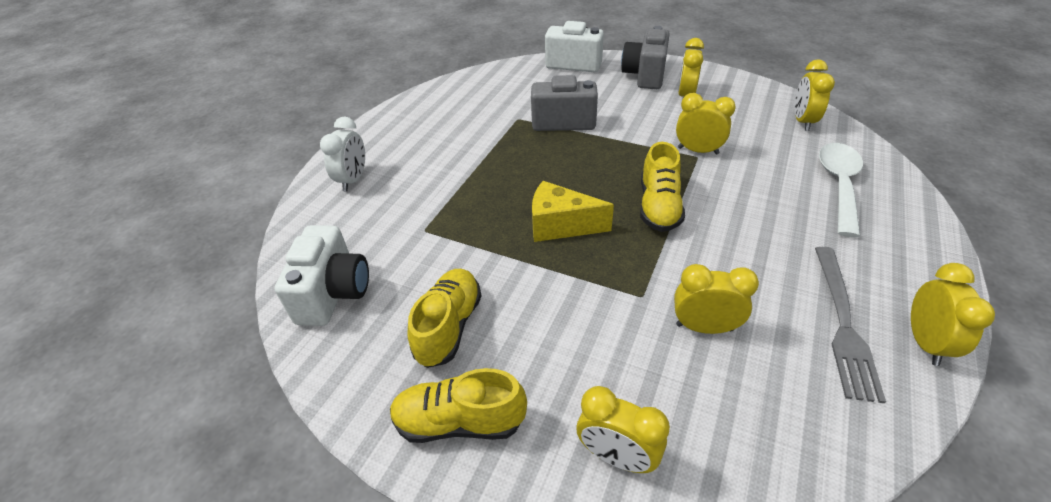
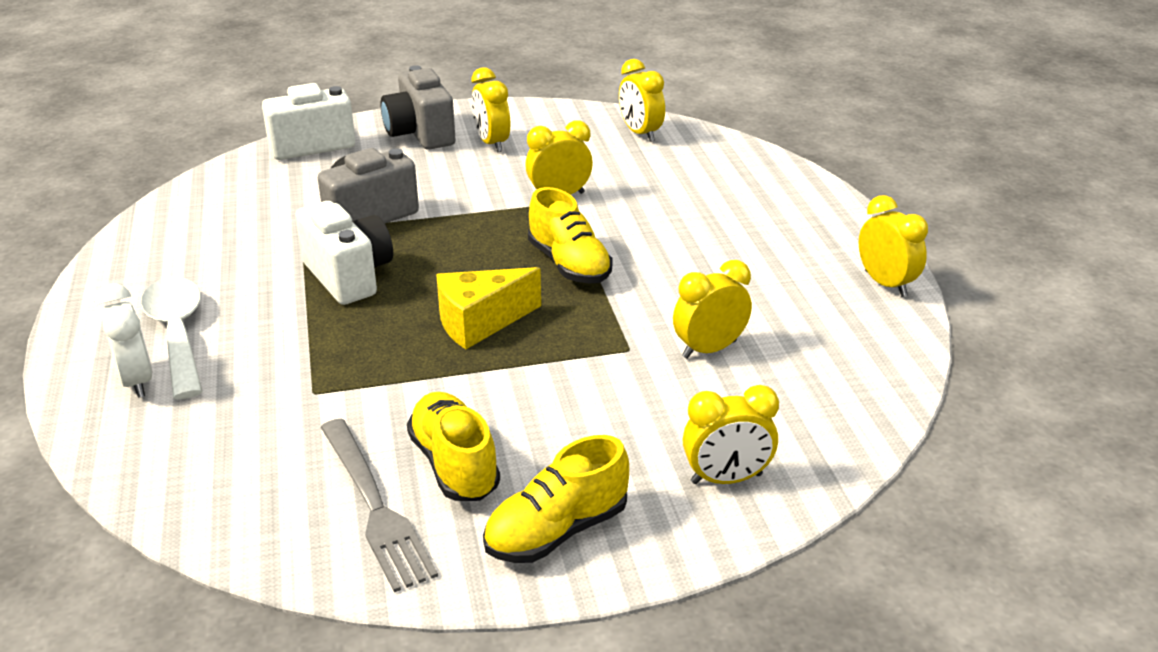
camera: 40 degrees left, 10 degrees down
(334, 293) = (269, 502): white camera -> white camera (349, 276)
(839, 185) = (723, 183): white spoon -> white spoon (177, 334)
(843, 324) = (817, 296): grey fork -> grey fork (374, 506)

